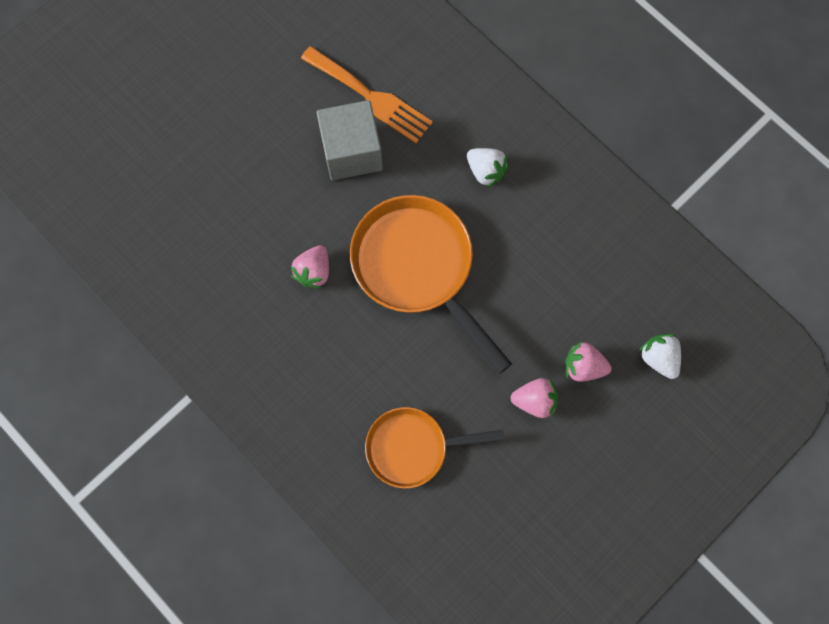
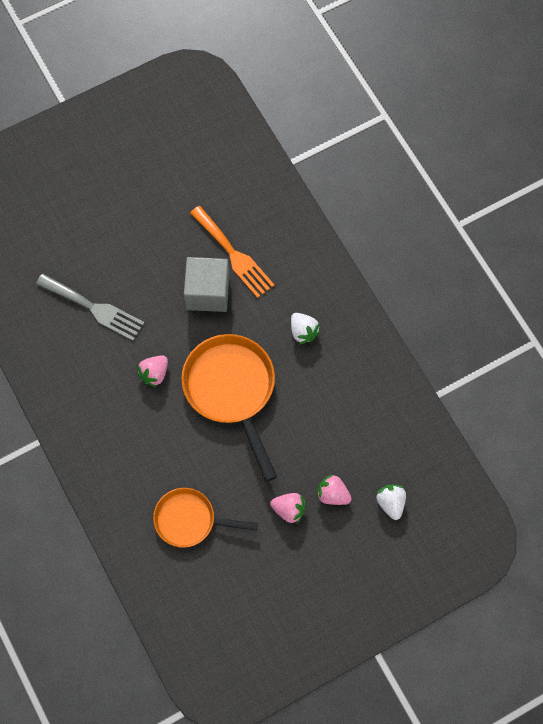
camera: 15 degrees right, 5 degrees down
(213, 208) = (94, 308): none -> grey fork

